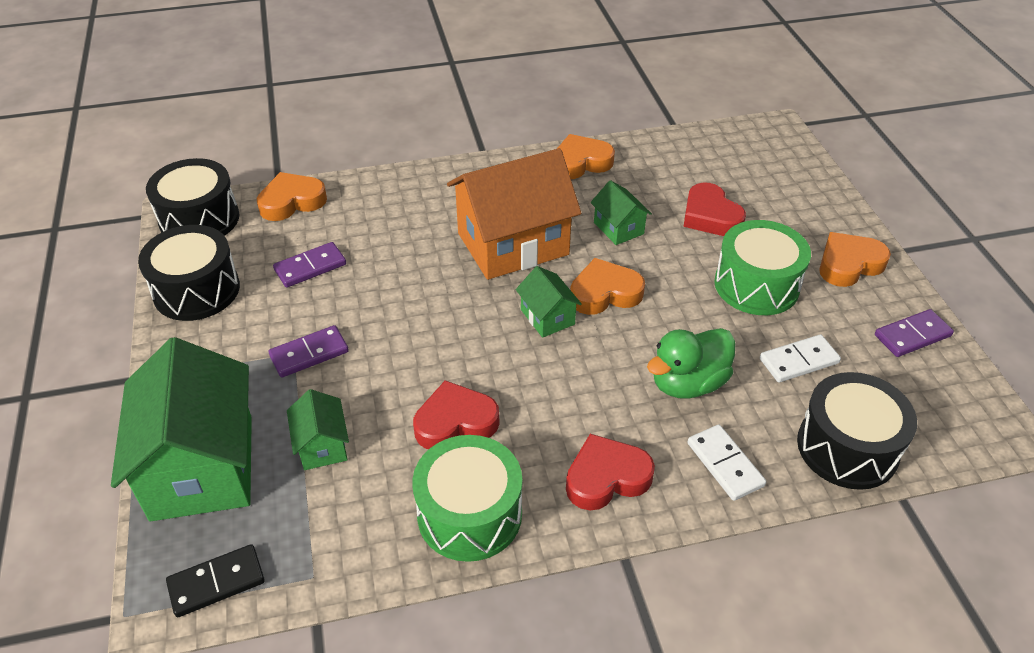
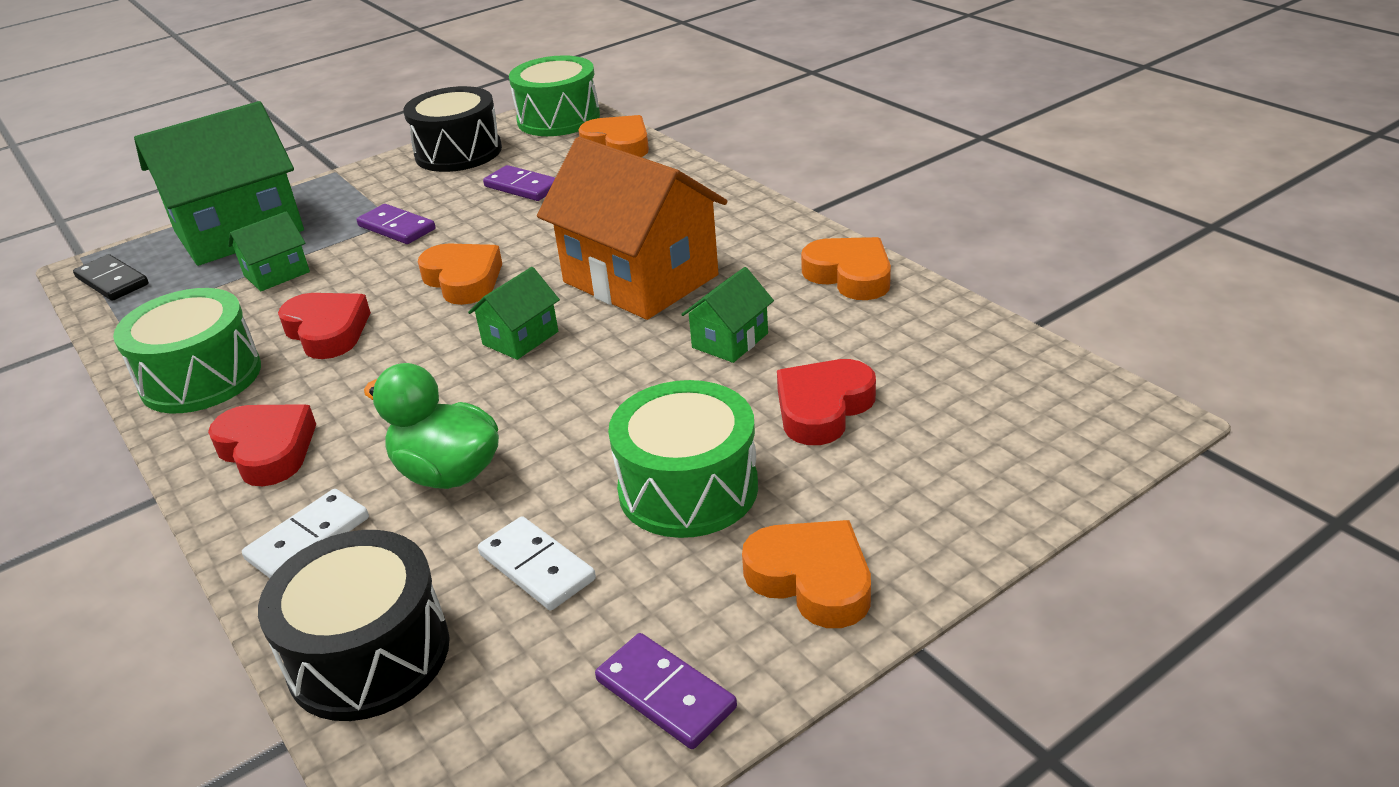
camera: 70 degrees right, 10 degrees down
(199, 219) = (558, 118): black drum -> green drum
(604, 293) = (588, 365): orange heart -> orange heart (463, 280)

